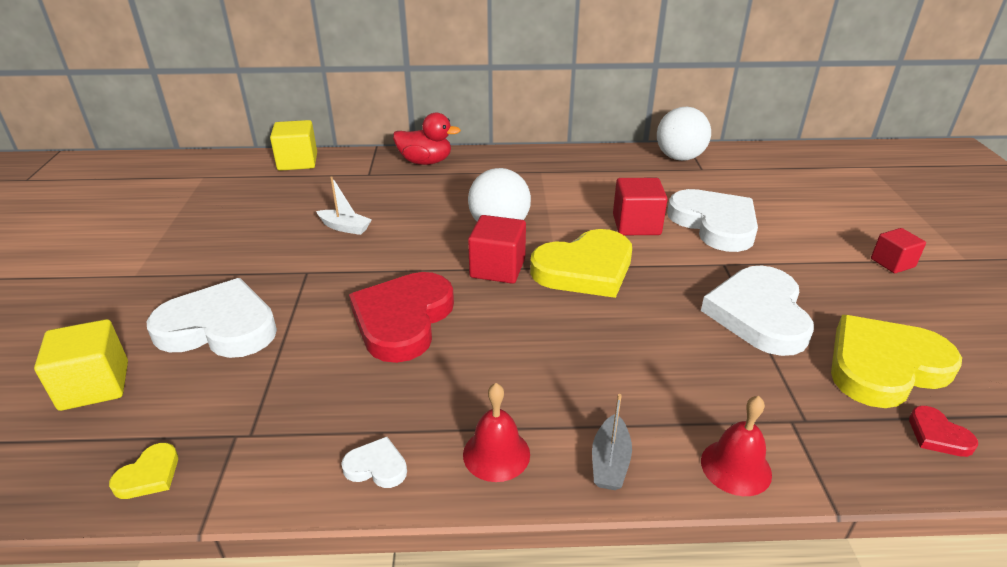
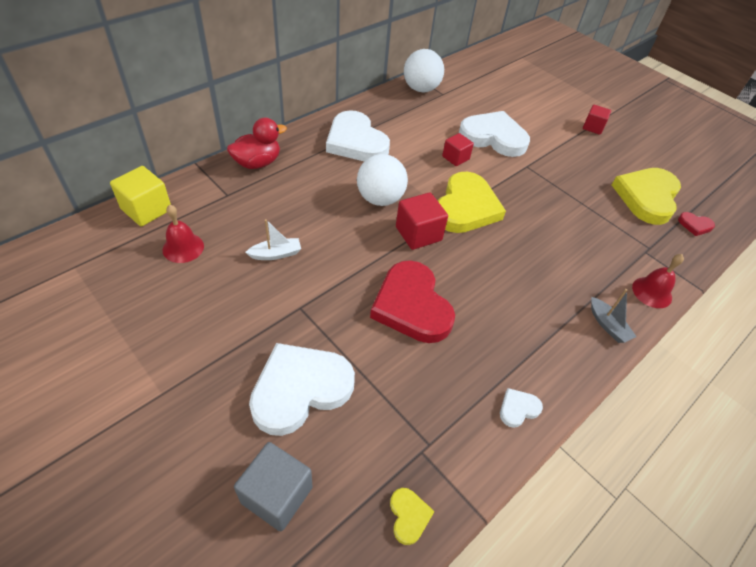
camera: 45 degrees left, 15 degrees up
(95, 385) = (277, 494): yellow cube -> grey cube
(496, 454) = (560, 358): red bell -> red bell (183, 247)
(636, 225) = (455, 158): red cube -> red cube, size x0.65
(759, 314) = (574, 193): white heart -> white heart (356, 142)

